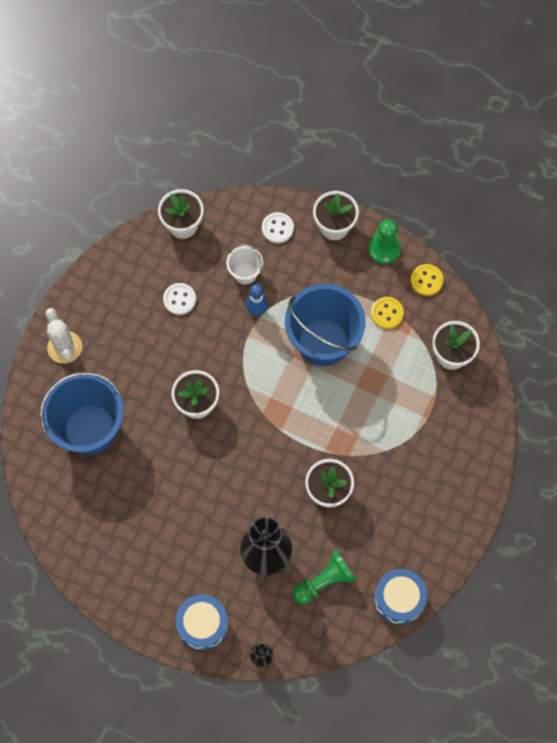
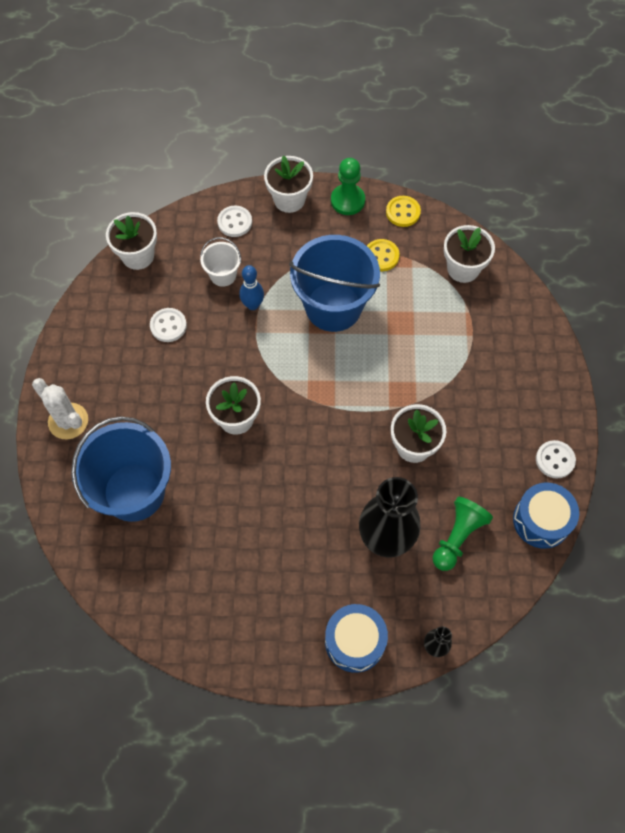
camera: 25 degrees left, 5 degrees down
(437, 555) = (555, 460): none -> white button

